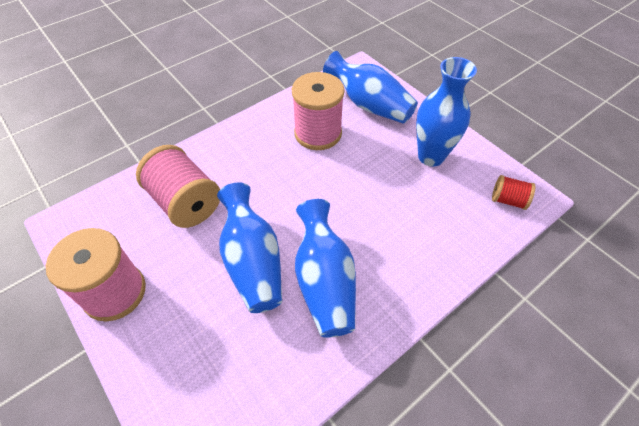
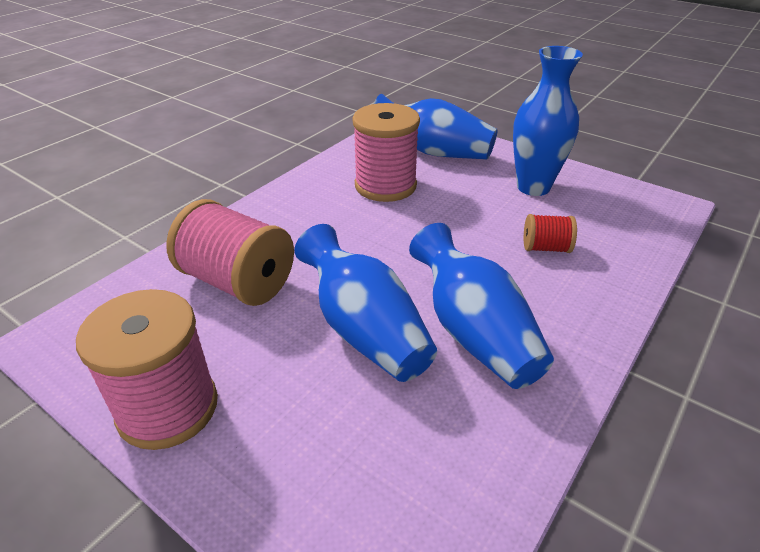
camera: 15 degrees left, 15 degrees down
(508, 200) = (644, 212): red spool -> red spool (545, 248)

